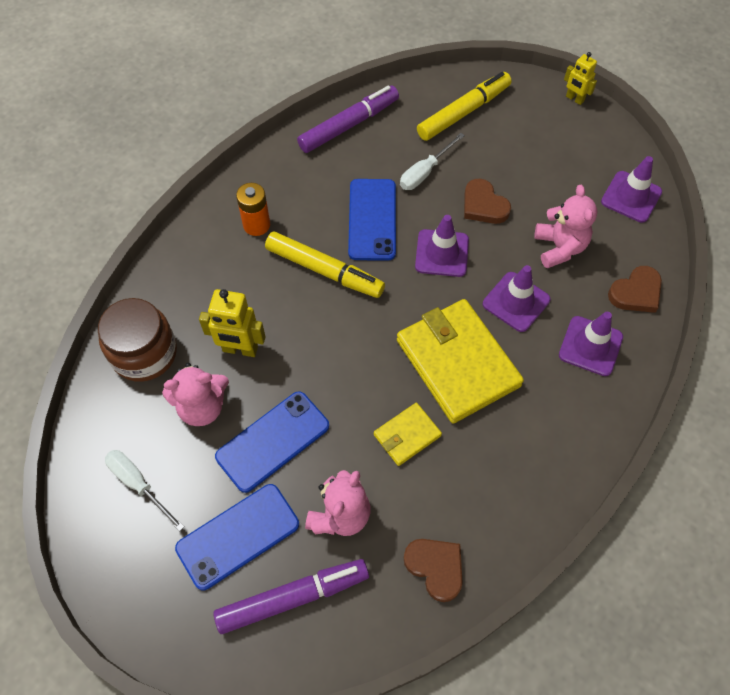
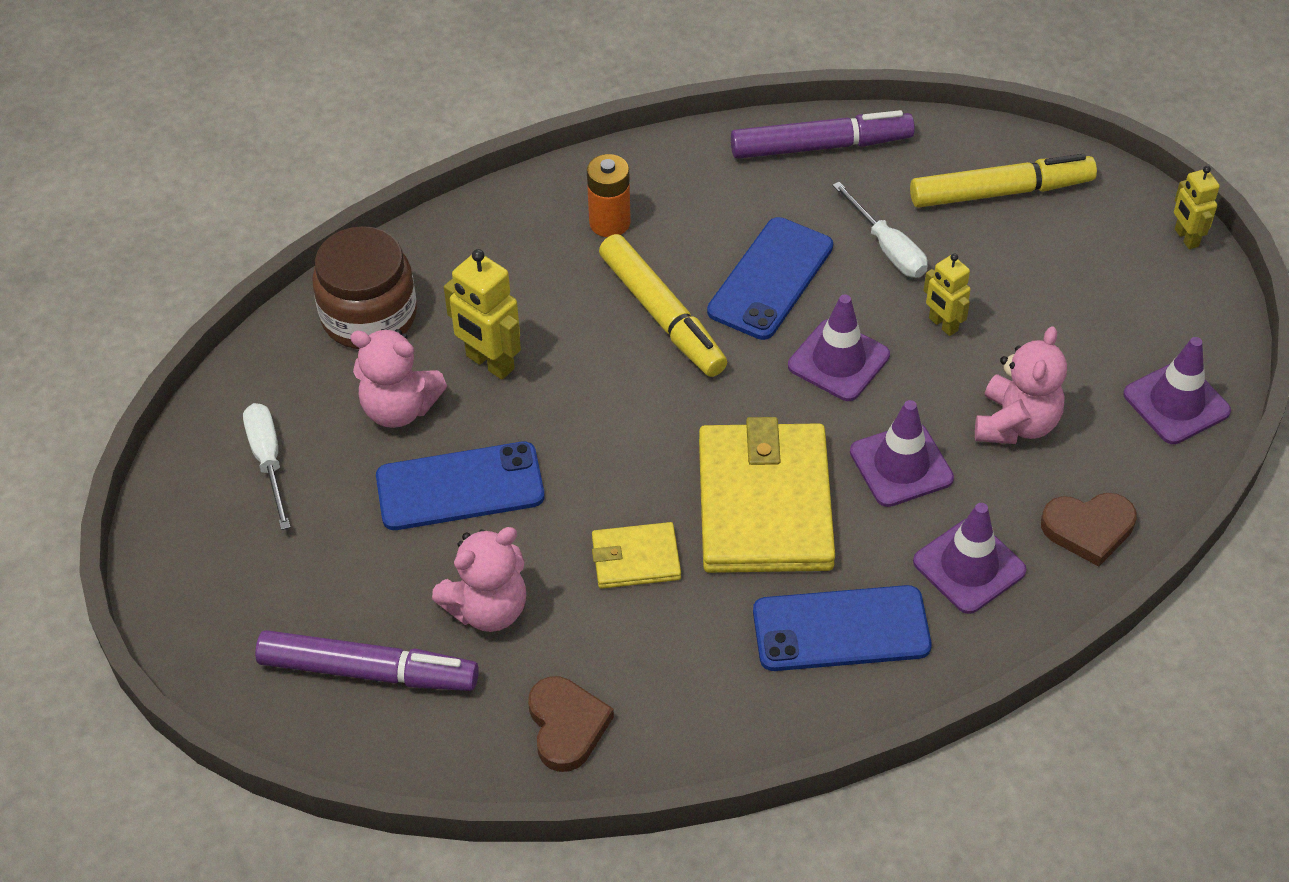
camera: 30 degrees right, 10 degrees down
(238, 536) = (348, 572): blue phone -> blue phone (841, 629)
(425, 172) = (887, 248): white screwdriver -> white screwdriver turned 105 degrees counterclockwise
(483, 205) = (943, 324): brown heart -> yellow robot

